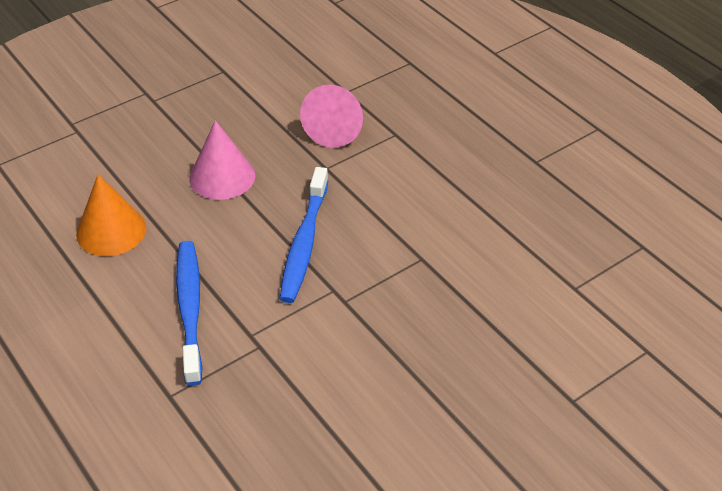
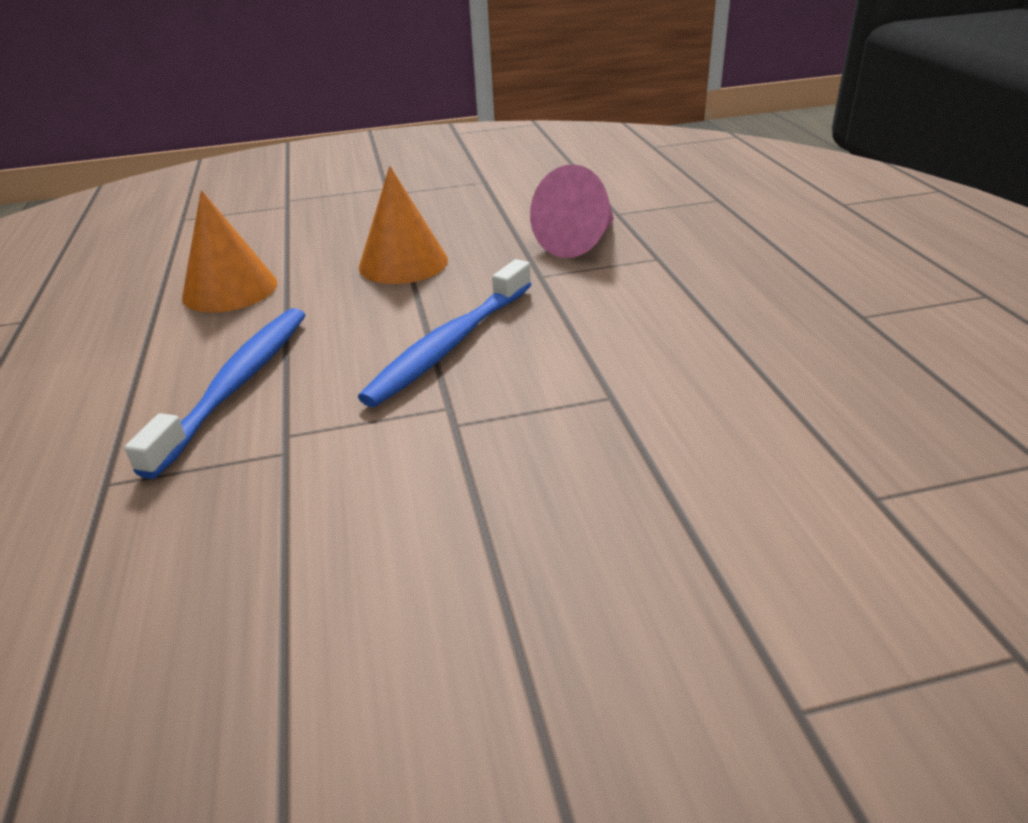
camera: 25 degrees right, 10 degrees down
(222, 176) = (403, 263): pink cone -> orange cone

